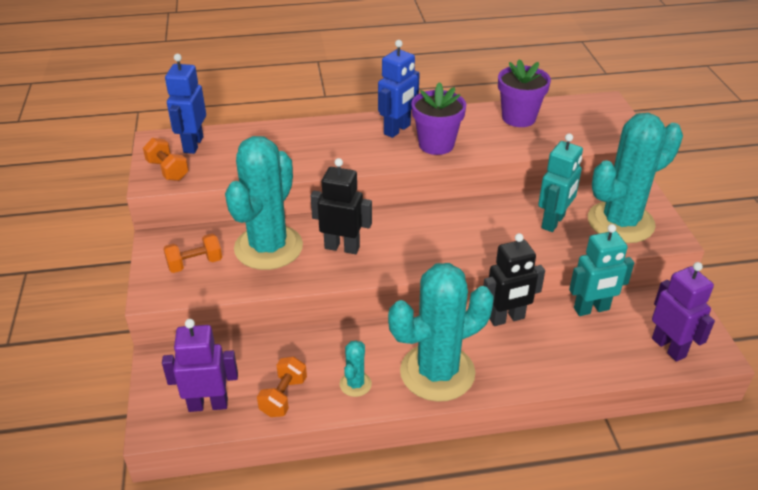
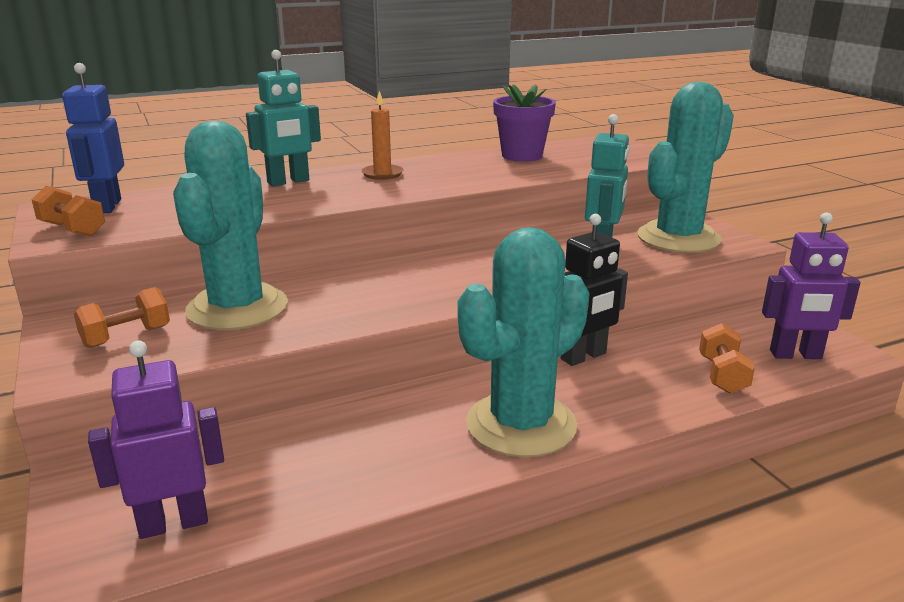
camera: 15 degrees left, 15 degrees down
(283, 396) = (300, 491): orange dumbbell -> orange dumbbell (722, 375)
(342, 247) = (344, 296): black robot -> none
(355, 384) = (408, 457): turquoise cactus -> none
(397, 130) = (382, 174): blue robot -> orange candle
(436, 144) = (436, 180): purple flower pot -> none
(591, 309) = (681, 333): turquoise robot -> turquoise robot (288, 182)
(669, 347) = (795, 355): purple robot -> purple robot turned 135 degrees clockwise

